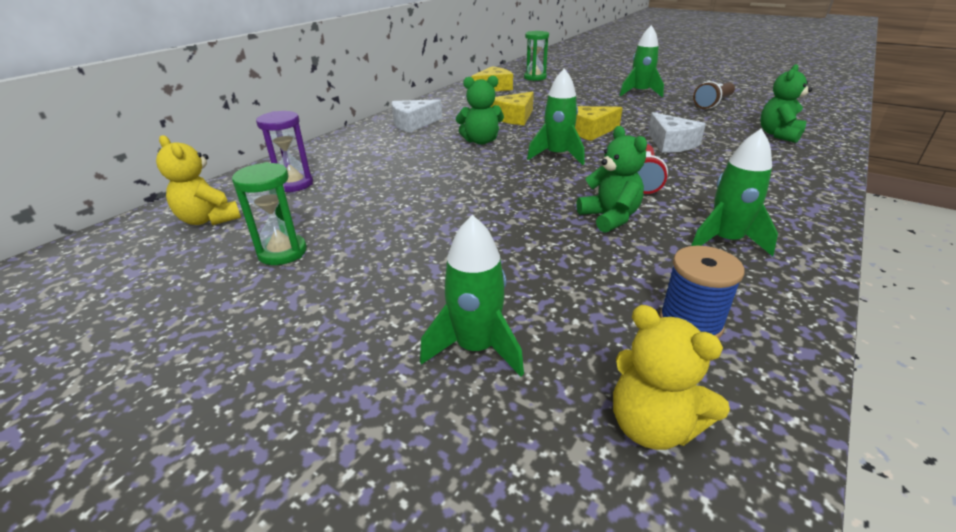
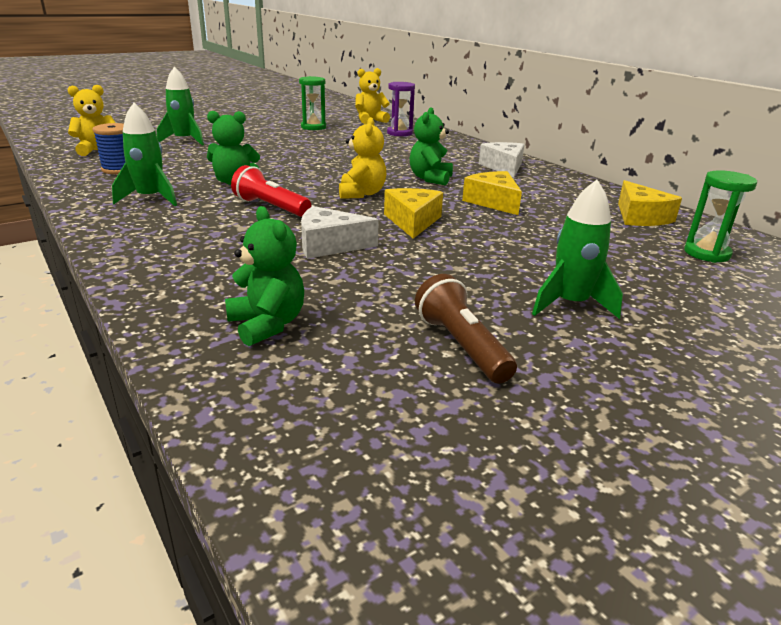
camera: 110 degrees right, 5 degrees down
(557, 156) = (361, 194): green rocket -> yellow teddy bear

